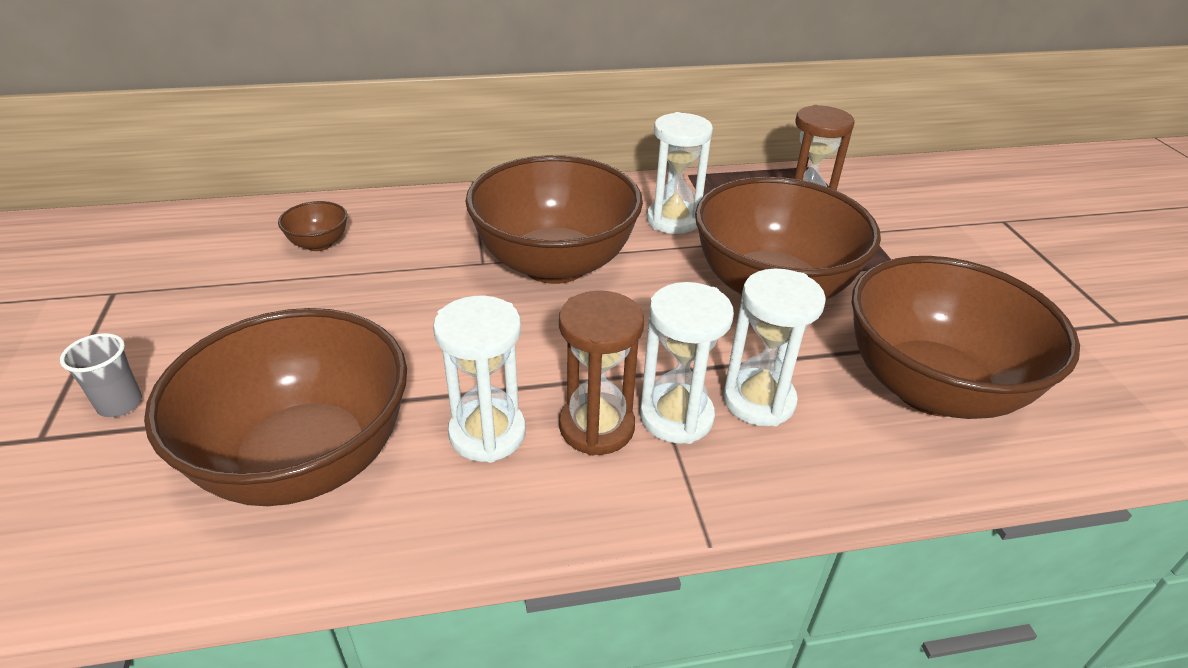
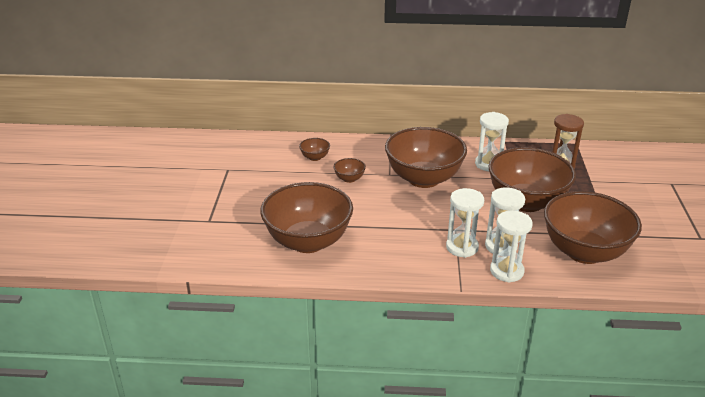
camera: 15 degrees right, 5 degrees down
(120, 404) = (236, 213): grey cup -> none
(397, 282) = (349, 179): none -> brown bowl
(487, 433) = (380, 242): white hourglass -> white hourglass (506, 271)
(596, 427) = (426, 246): brown hourglass -> none

